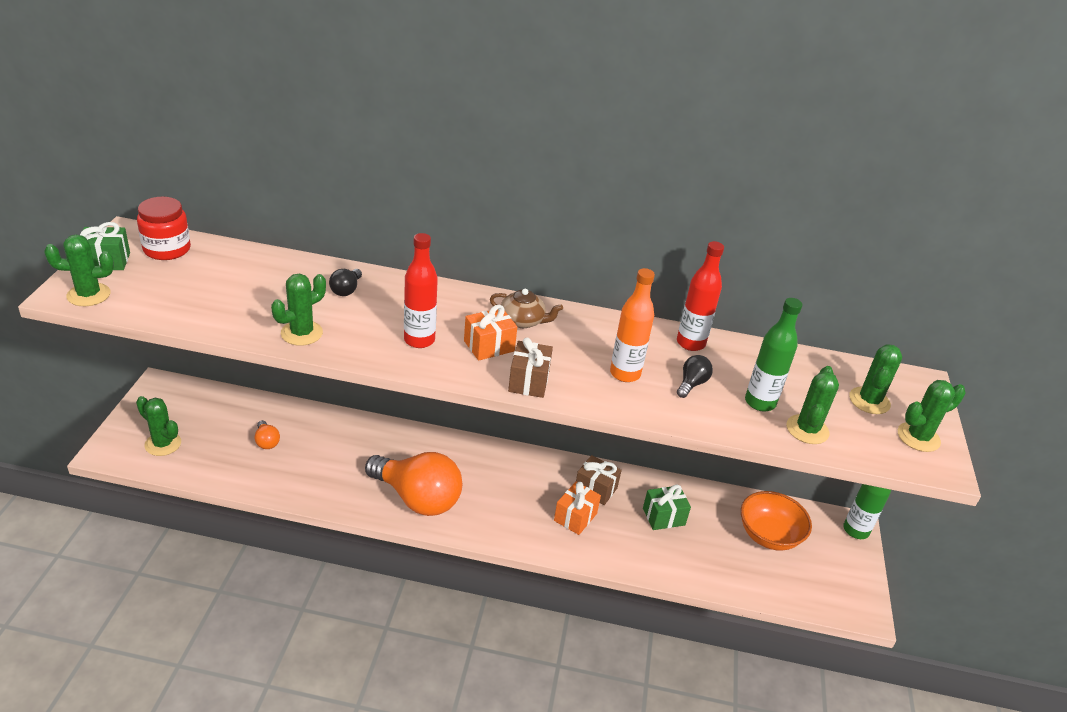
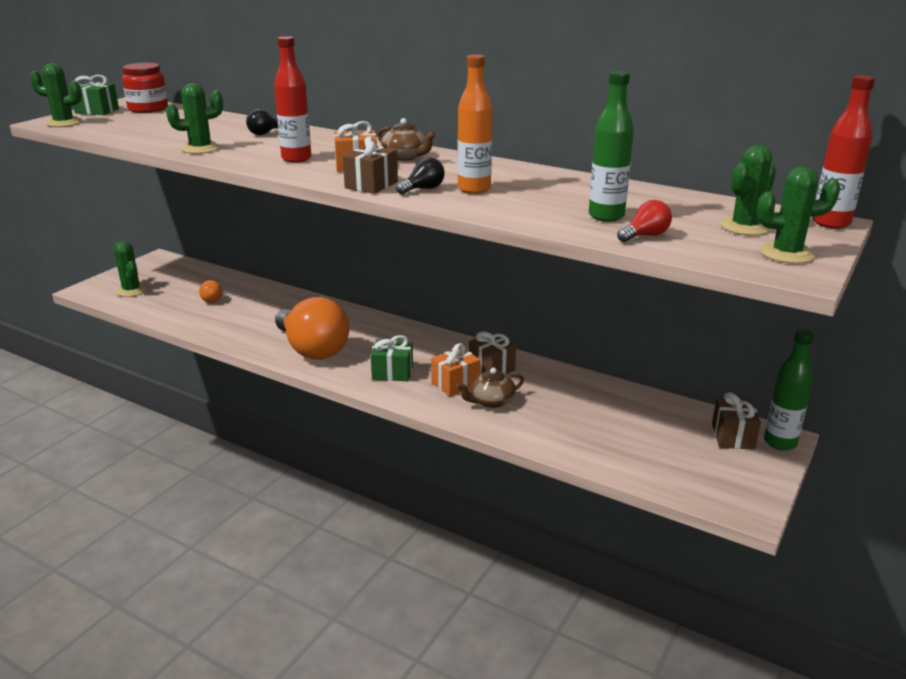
camera: 25 degrees right, 10 degrees down
(617, 533) = (491, 401): none -> brown teapot
(663, 516) = (551, 397): green gift -> green gift (392, 372)
(690, 343) = (565, 179): red bottle -> red bottle (831, 223)
(691, 384) = (540, 200): black light bulb -> black light bulb (423, 189)
(769, 535) = (665, 429): orange bowl -> none
(807, 429) = (645, 236): green cactus -> red light bulb
(820, 531) = (732, 436): none -> brown gift

